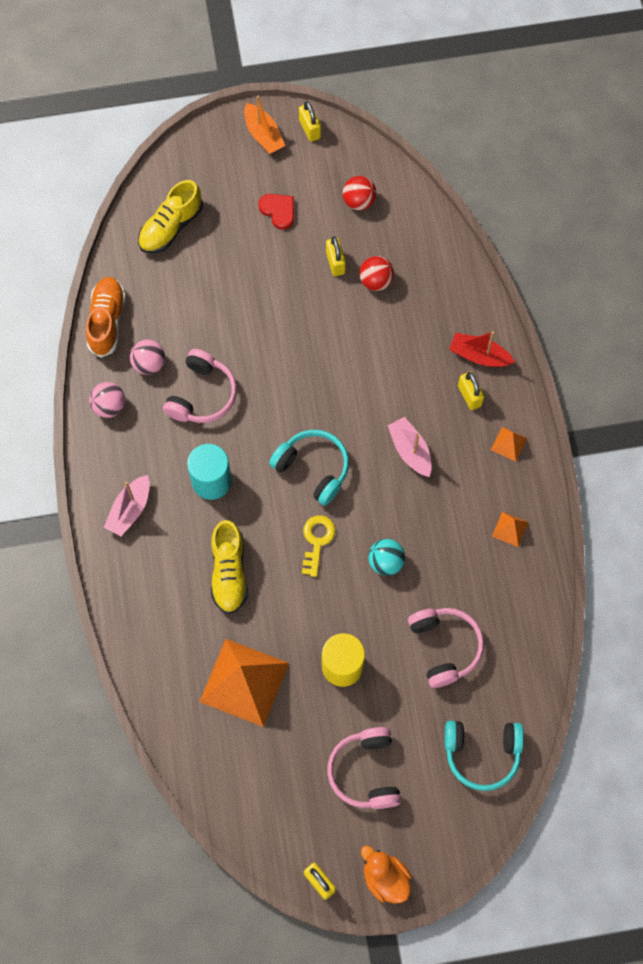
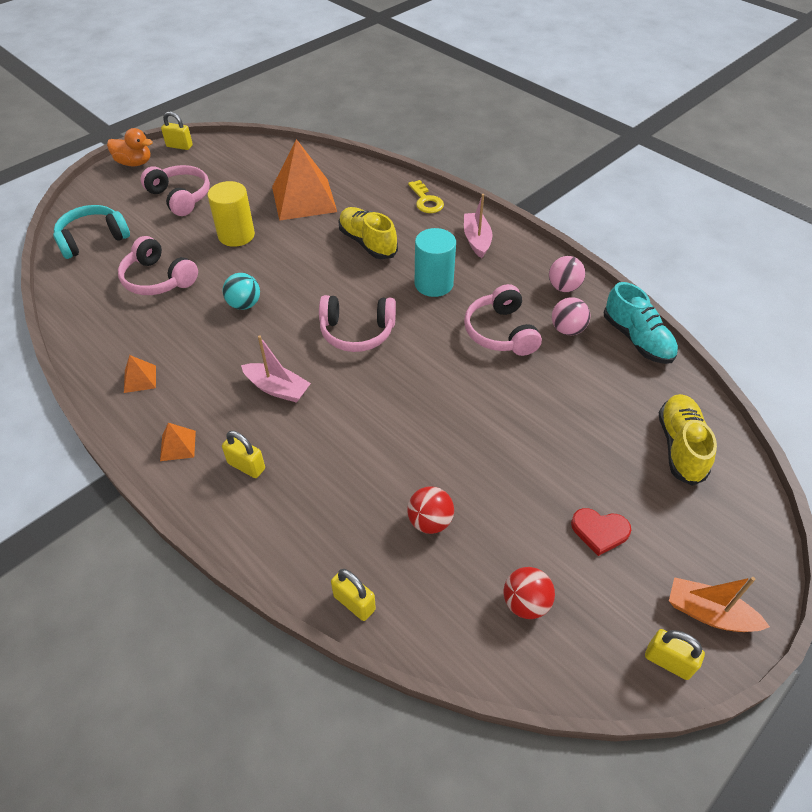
camera: 145 degrees right, 20 degrees down
(107, 321) = (637, 339): orange shoe -> turquoise shoe
(313, 468) = (357, 332): turquoise headphones -> pink headphones
(317, 541) = (314, 290): yellow key -> yellow key (426, 201)
(335, 263) = (489, 514): yellow padlock -> yellow padlock (354, 602)
(479, 355) = (259, 511): red boat -> none

